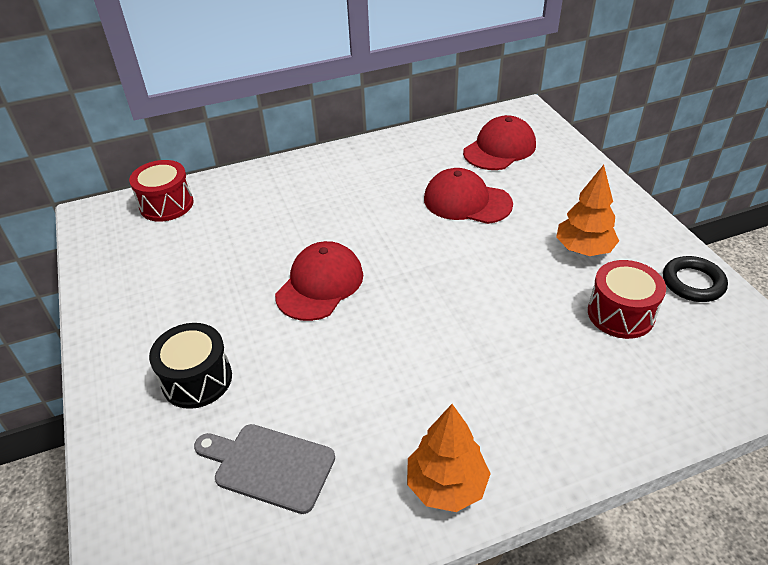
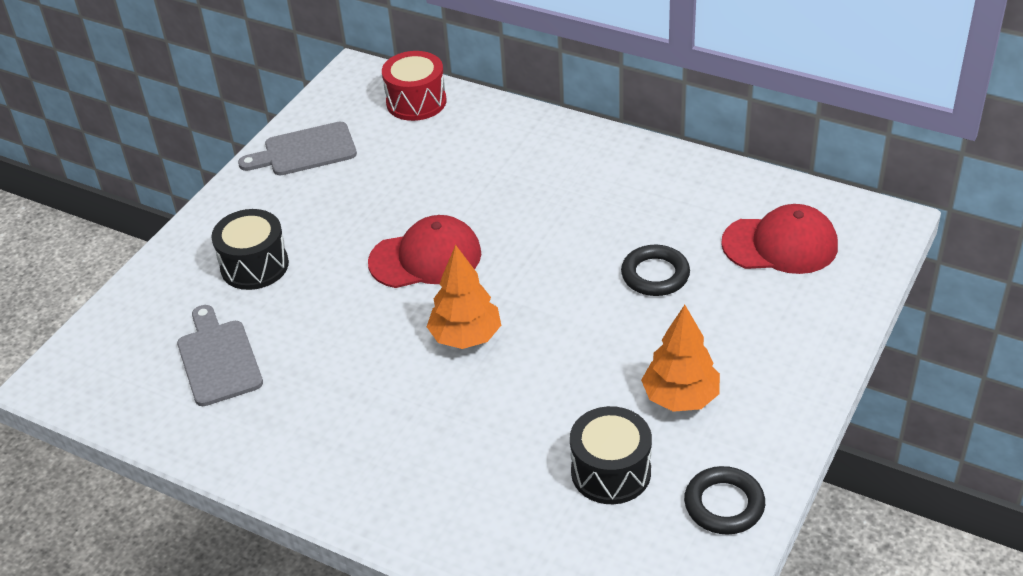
camera: 50 degrees right, 0 degrees up
(122, 281) = (305, 151): none -> grey cutting board
(446, 485) = (293, 465): orange tree -> orange tree (465, 337)
(467, 201) = (655, 275): red cap -> black ring
(620, 314) = (611, 472): red drum -> black drum

